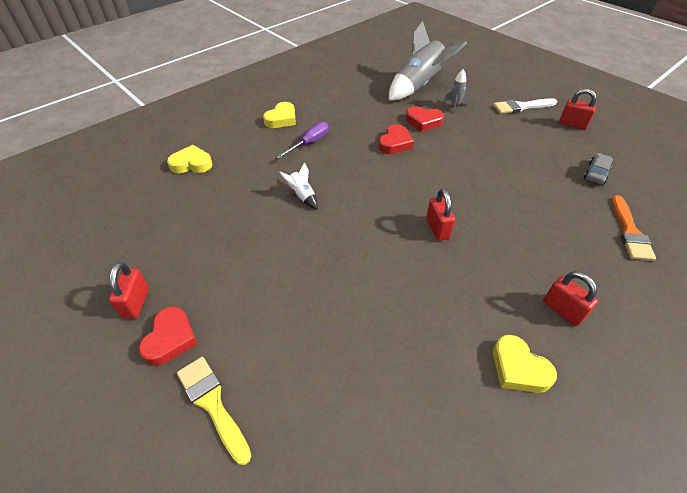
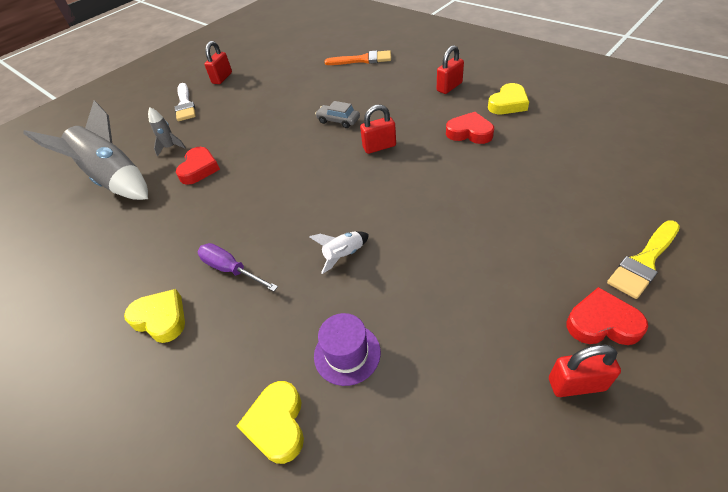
camera: 90 degrees left, 0 degrees up
(219, 192) = (347, 353): none -> purple hat
(395, 143) = (240, 187): red heart -> red heart (469, 132)
(596, 173) = (295, 69): grey car -> grey car (338, 121)

